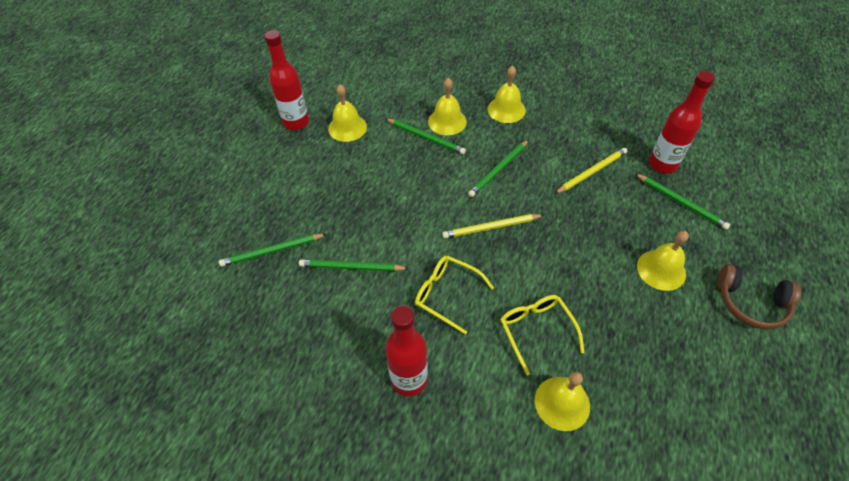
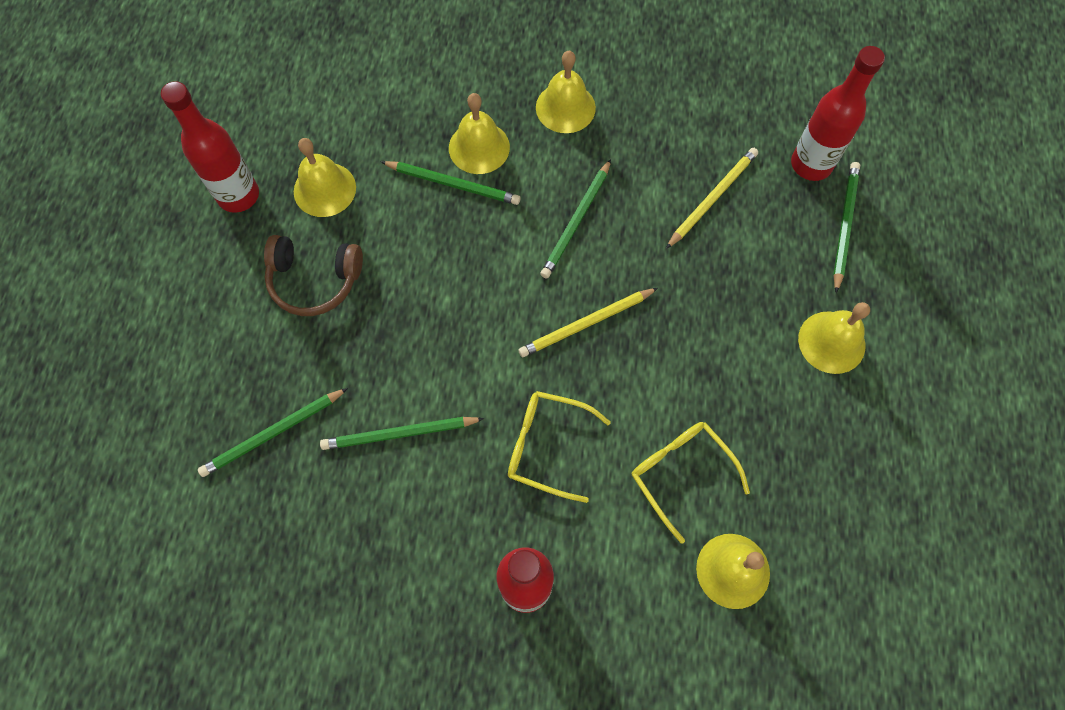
camera: 15 degrees left, 15 degrees up
(681, 202) = (844, 225): green pencil -> green pencil turned 105 degrees counterclockwise
(750, 303) = (953, 368): brown headphones -> brown headphones (314, 281)

